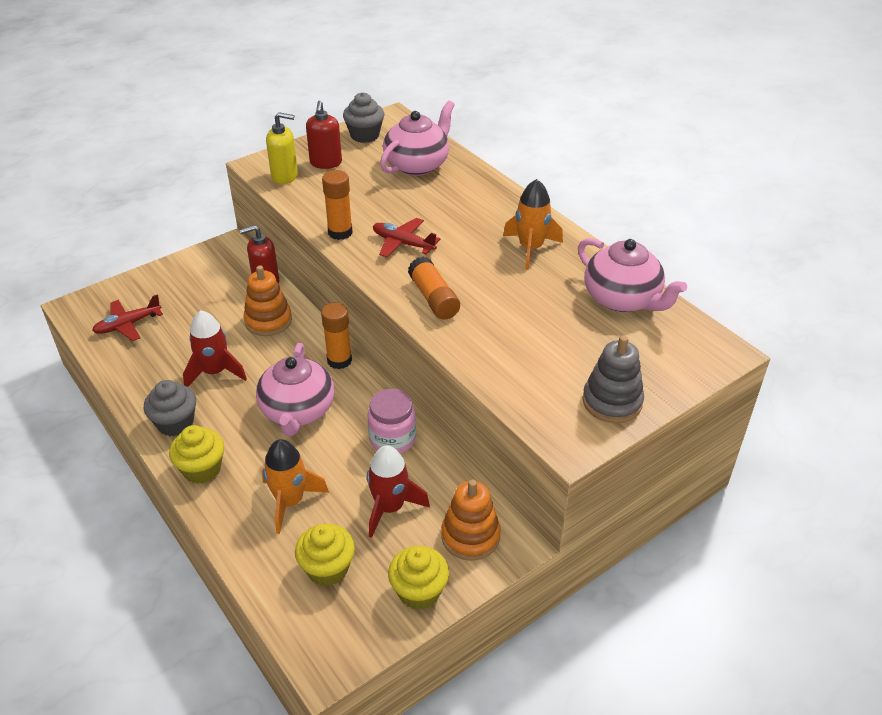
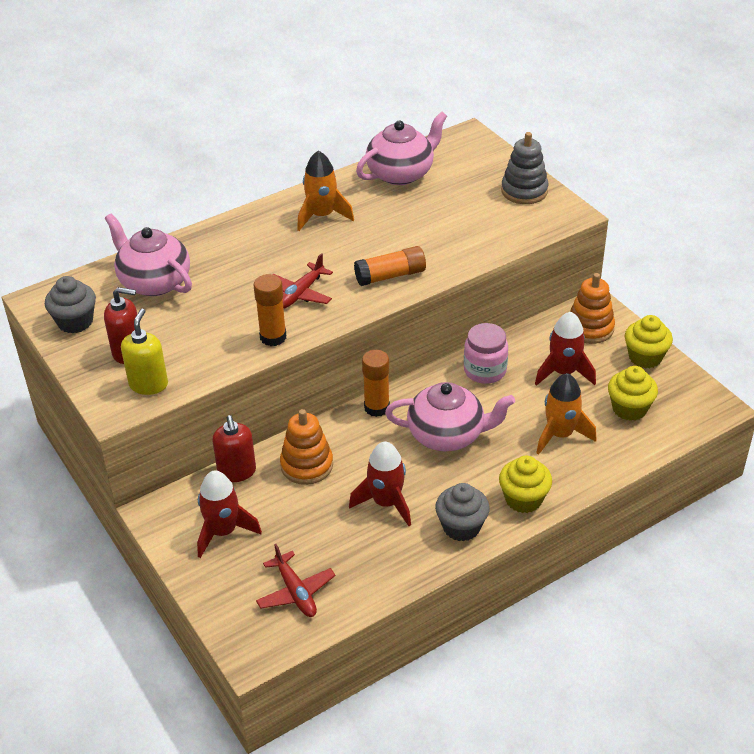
camera: 85 degrees left, 0 degrees up
(201, 281) = (223, 532): none -> red rocket

